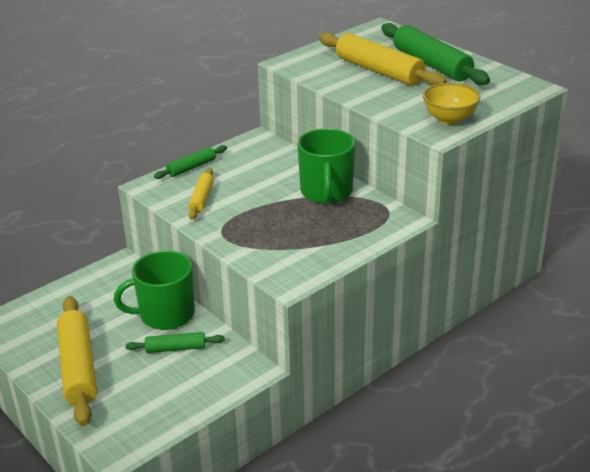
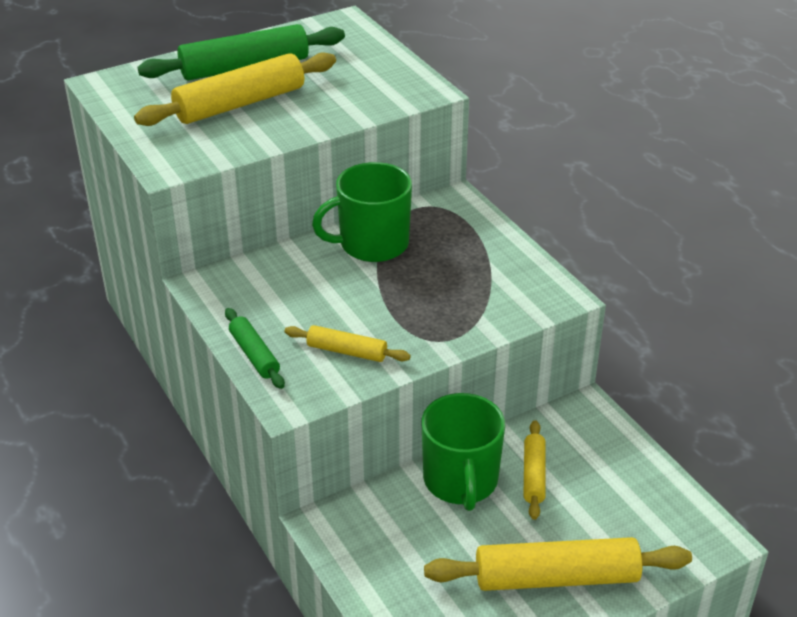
camera: 80 degrees left, 5 degrees up
(176, 348) = (533, 475): green rolling pin -> yellow rolling pin
(326, 192) = (372, 244): green mug -> green mug turned 150 degrees clockwise
(449, 119) = (394, 80): yellow bowl -> none

